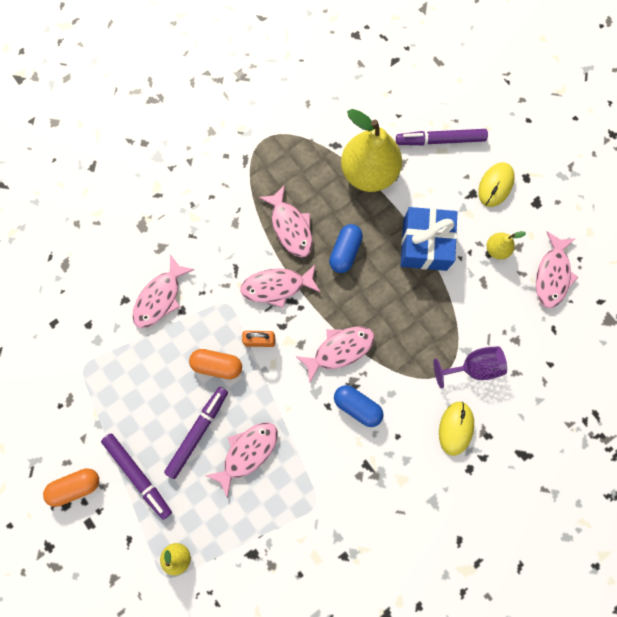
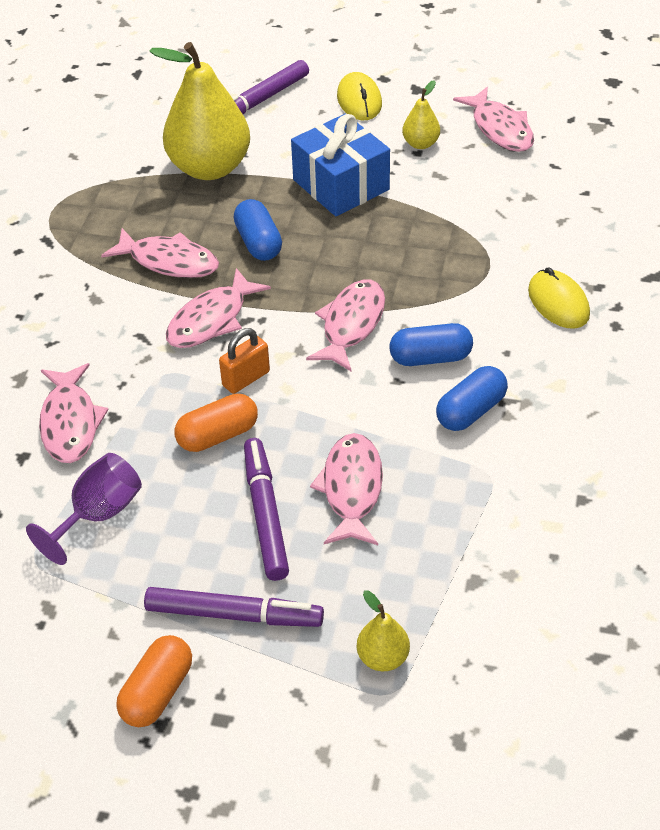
camera: 40 degrees left, 30 degrees down
(344, 457) = (470, 411): none -> blue capsule
(473, 367) = (512, 244): purple goblet -> purple goblet (98, 515)

